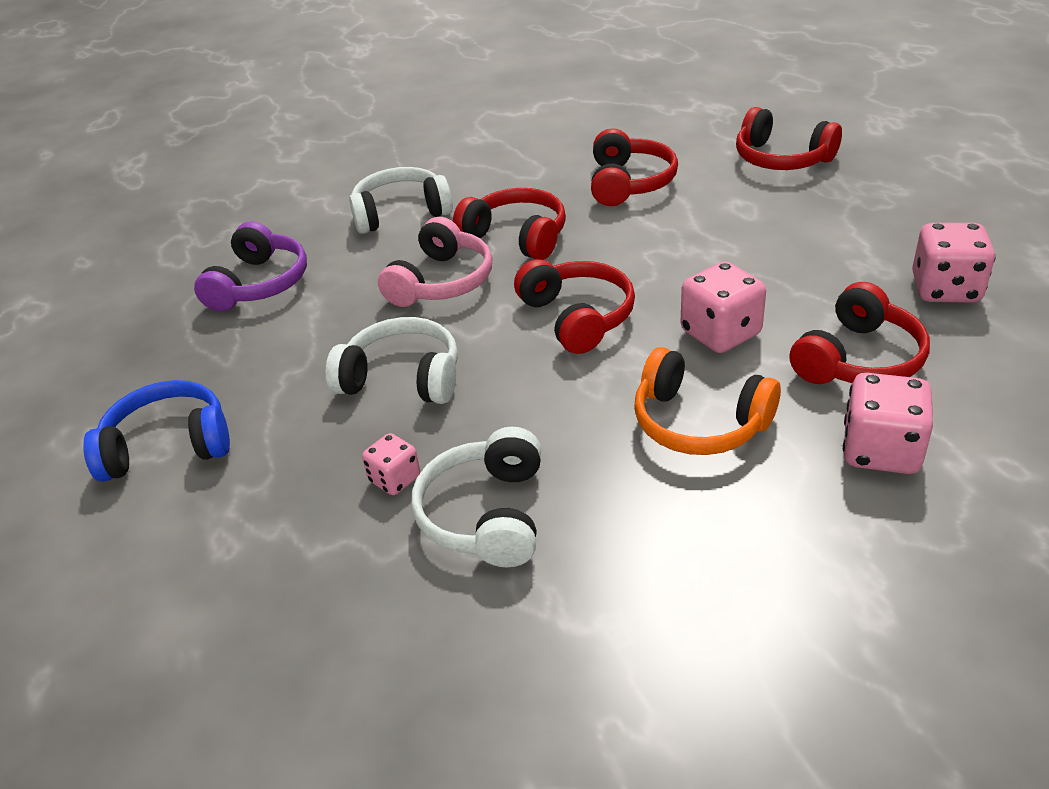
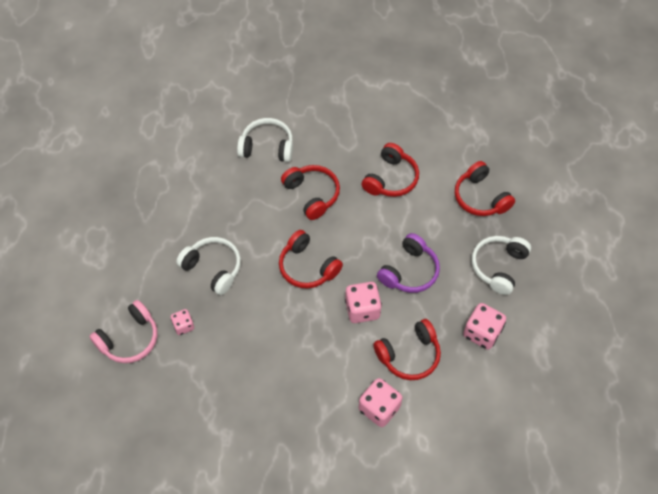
camera: 20 degrees right, 20 degrees up
(168, 446) = (104, 261): blue headphones -> none
(259, 284) = (179, 170): purple headphones -> purple headphones (409, 271)
(441, 282) = (260, 211): pink headphones -> pink headphones (129, 339)
(486, 514) = (209, 362): white headphones -> white headphones (498, 267)
(578, 317) = (307, 267): red headphones -> red headphones turned 135 degrees clockwise
(699, 423) = (318, 356): orange headphones -> none

